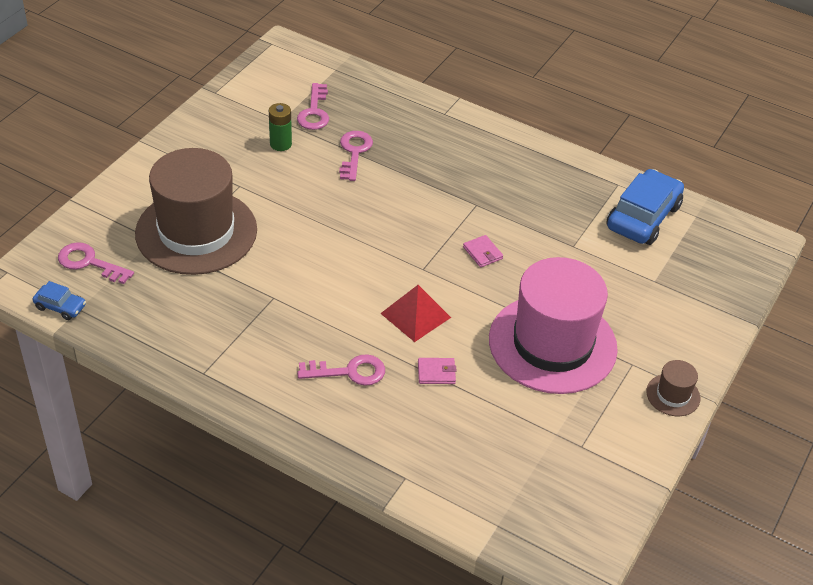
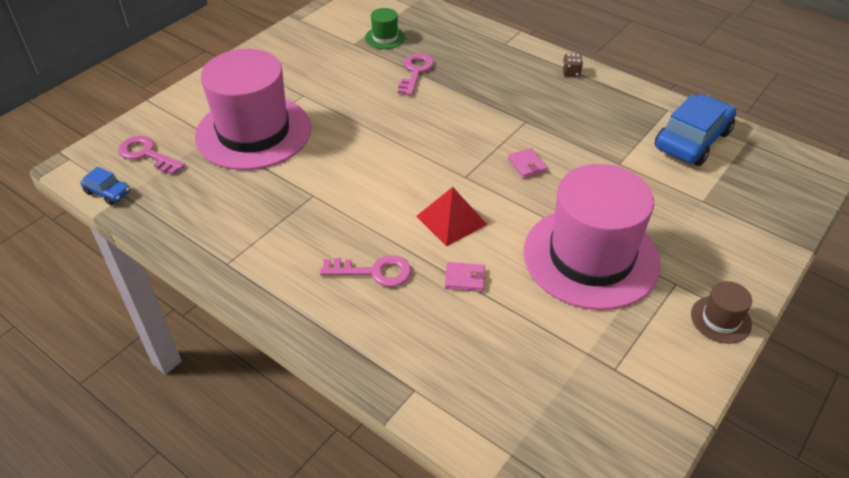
camera: 10 degrees right, 0 degrees up
(196, 231) = (253, 132): brown hat -> pink hat
(280, 144) = (349, 62): green battery -> none
(314, 112) = (385, 37): pink key -> green hat
(517, 146) = (571, 72): none -> brown dice

